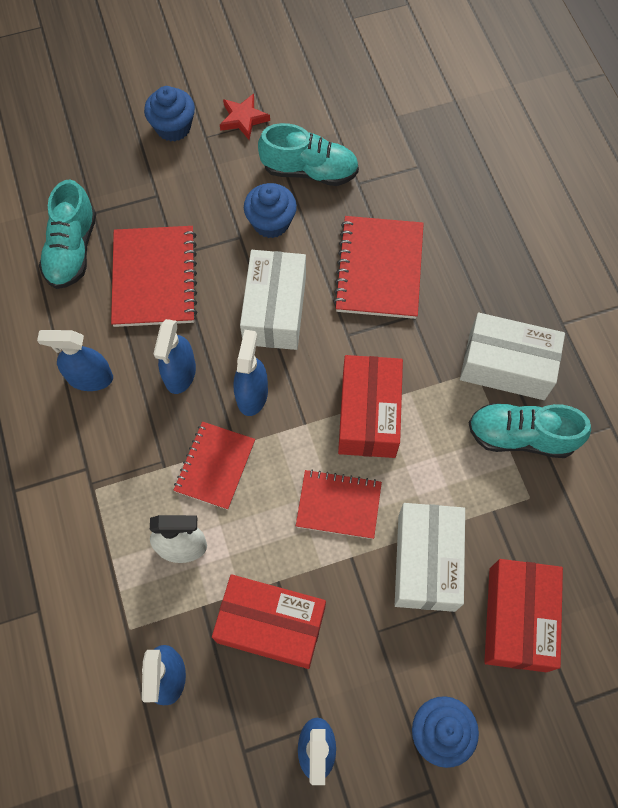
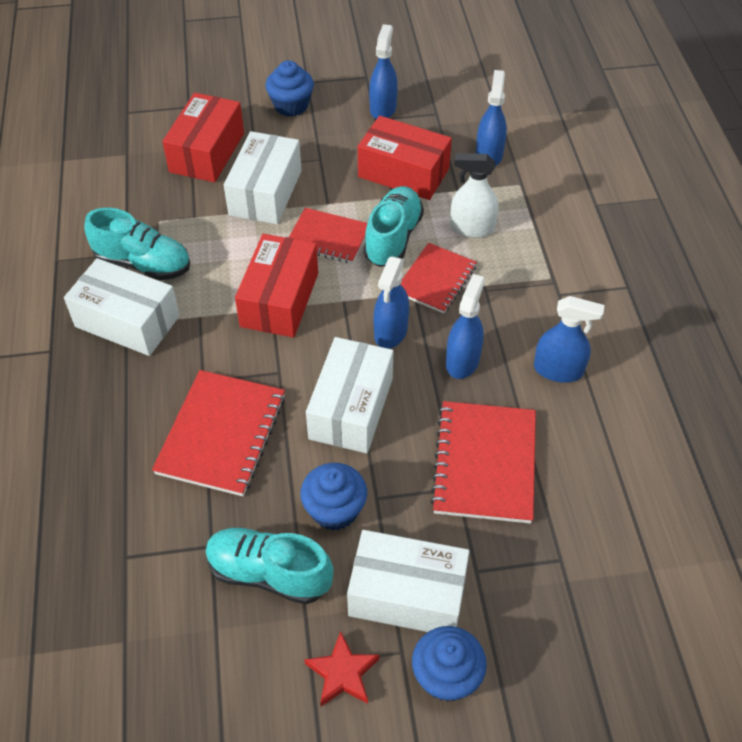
camera: 170 degrees left, 15 degrees down
(72, 250) = (585, 513): turquoise shoe -> turquoise shoe (393, 238)
(206, 172) = (407, 594): none -> white box

